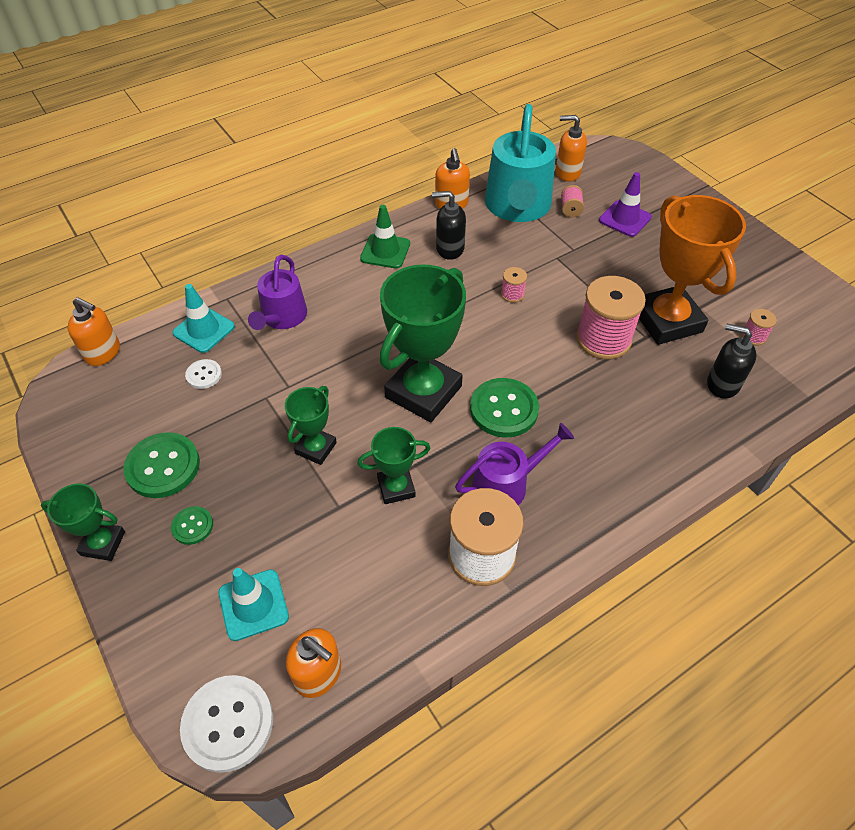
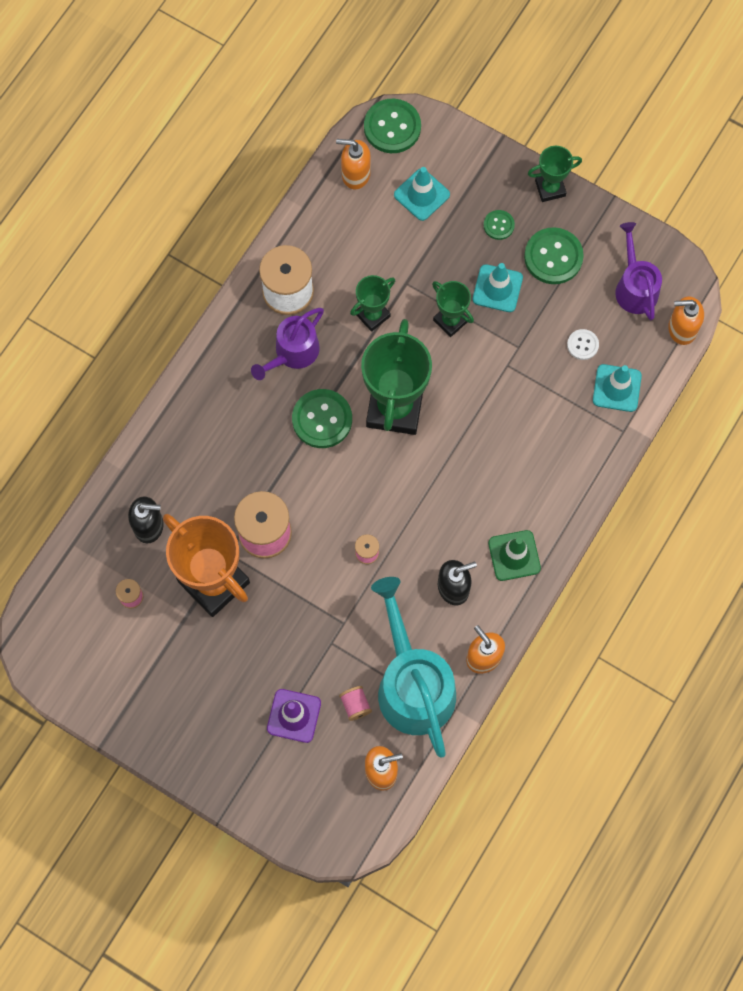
camera: 155 degrees right, 20 degrees up
(228, 723) = (392, 127): white button -> green button
(245, 459) = (497, 288): none -> turquoise traffic cone
(282, 317) = (559, 432): purple watering can -> purple watering can (635, 287)
(316, 448) = (450, 320): green trophy -> green trophy turned 45 degrees counterclockwise

